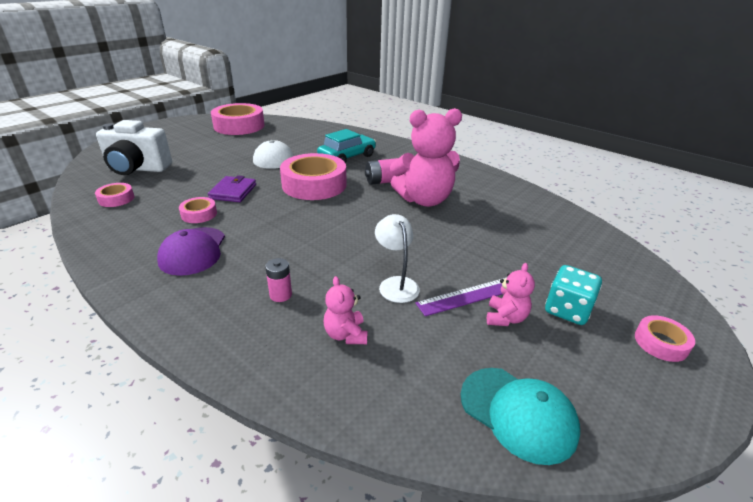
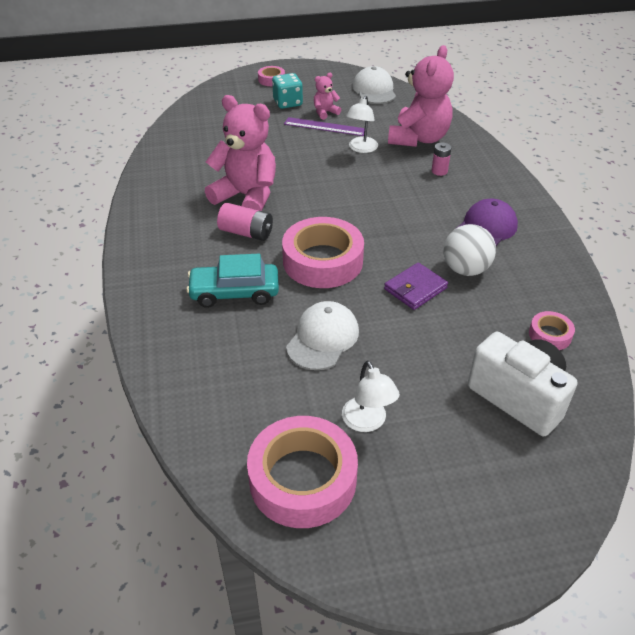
camera: 140 degrees left, 10 degrees up
(199, 214) = (465, 269): pink tape -> white ball
(222, 142) = (367, 422): none -> white lamp
(346, 334) = (418, 138): pink teddy bear -> pink teddy bear, size x2.20
(518, 413) = (374, 90): turquoise cap -> white cap

